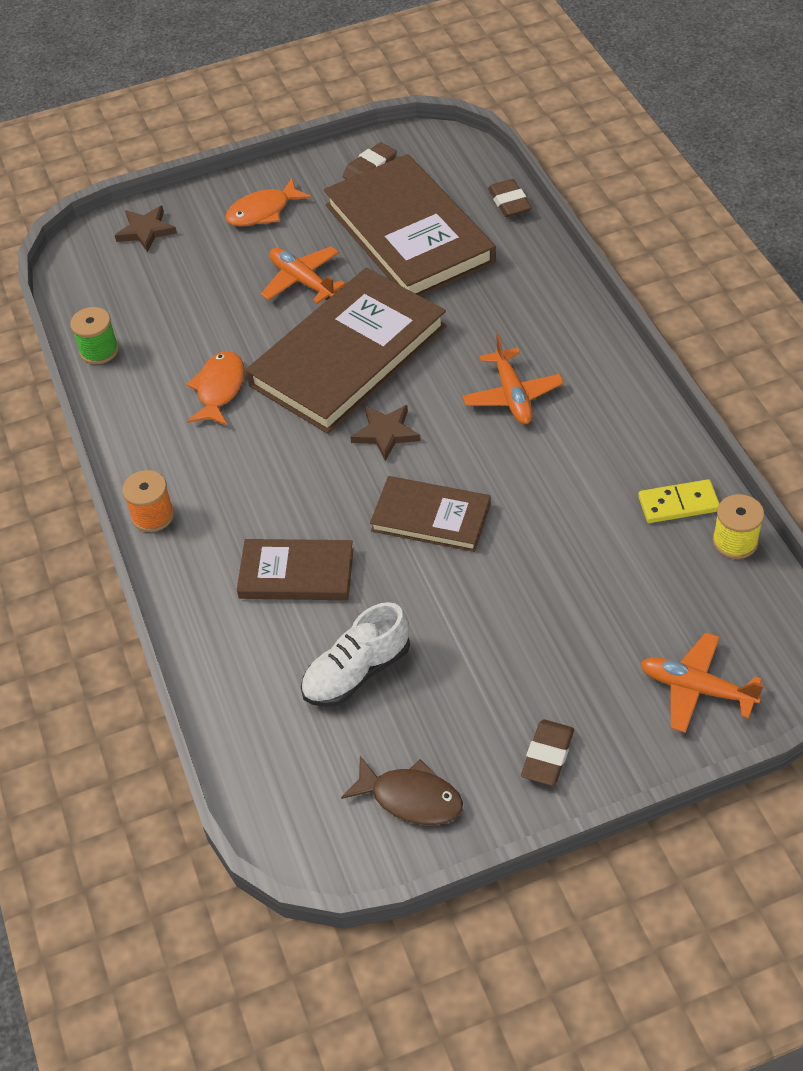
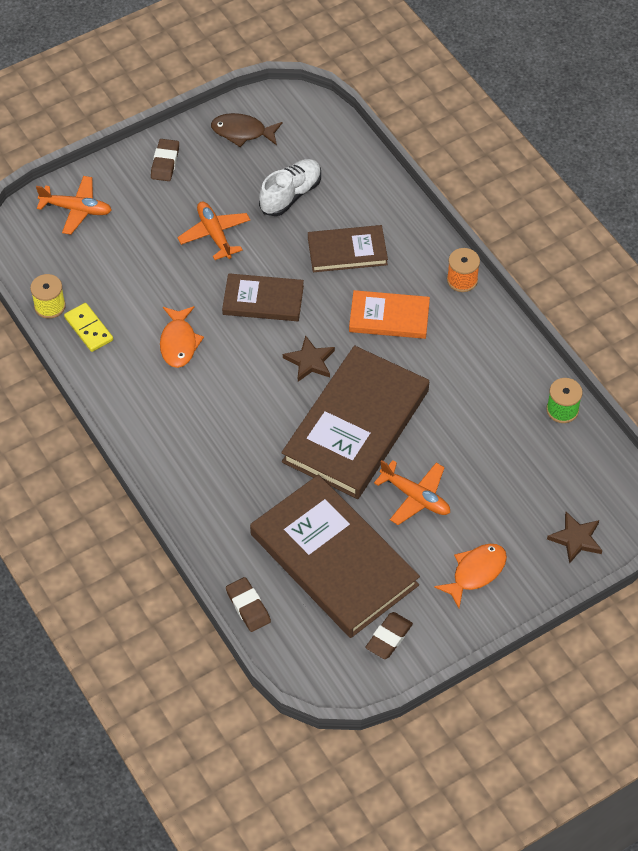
camera: 165 degrees right, 5 degrees up
(219, 389) = (450, 385): orange fish -> orange fish (179, 342)
(267, 477) = (389, 317): none -> orange book
(512, 395) = (218, 404): orange plane -> orange plane (214, 234)
(678, 504) = (89, 329): yellow domino -> yellow domino turned 75 degrees clockwise

